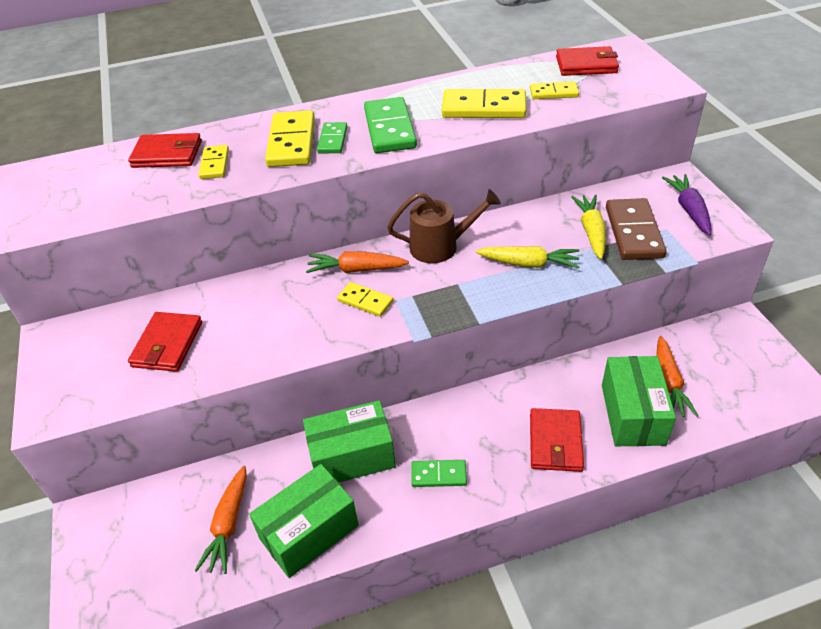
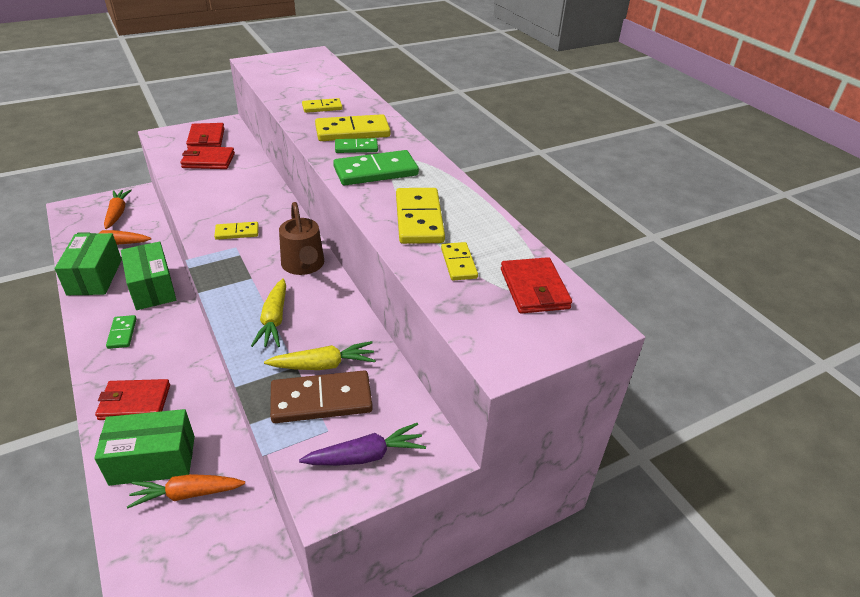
camera: 75 degrees right, 5 degrees down
(167, 154) = (336, 90): red wallet -> red wallet (206, 138)
(309, 532) = (95, 277): green box -> green box turned 45 degrees clockwise
(356, 269) = (276, 225): orange carrot -> orange carrot (117, 213)
(365, 301) = (237, 232): yellow domino -> yellow domino turned 60 degrees clockwise

